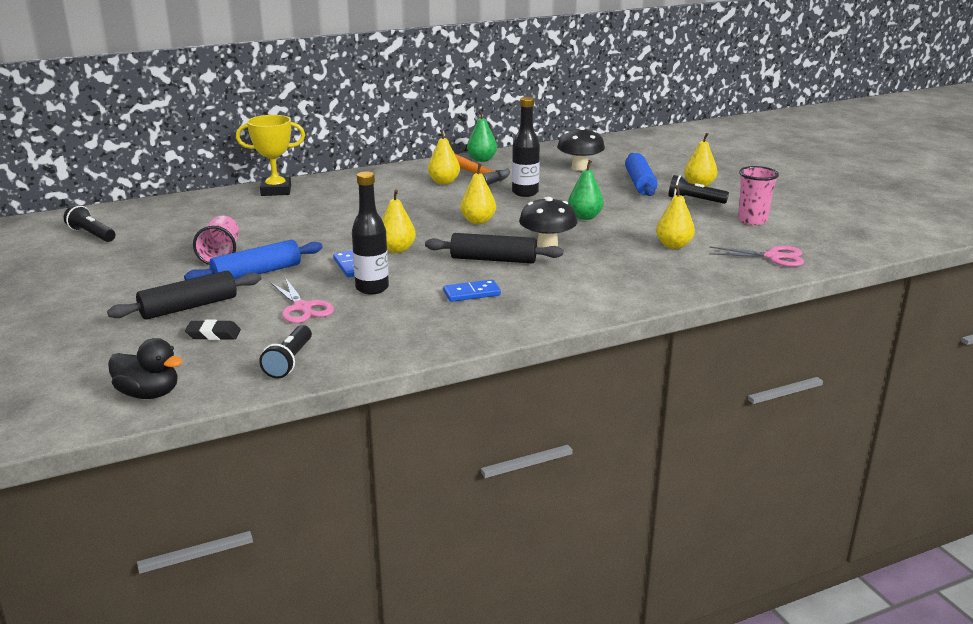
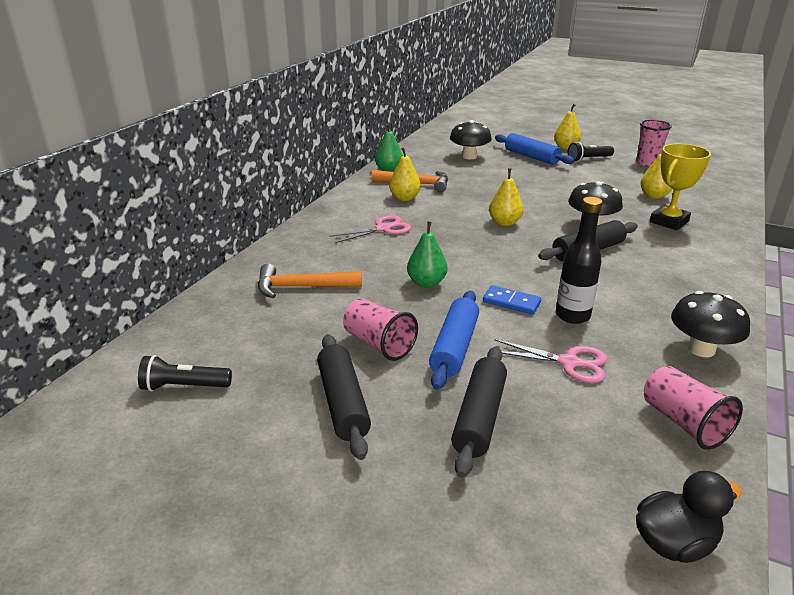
camera: 40 degrees left, 5 degrees up
(142, 271) = (343, 403): none -> black rolling pin
(213, 334) = (567, 434): black eraser -> none
(248, 211) = (302, 287): none -> orange hammer
(276, 190) = (280, 255): yellow trophy -> yellow trophy (669, 221)
(289, 361) = (683, 423): black flashlight -> pink cup
(397, 249) = (508, 271): yellow pear -> none
(408, 340) = (701, 349): none -> black mushroom
(471, 293) = (641, 286): blue domino -> none
(525, 193) = (481, 188): black bottle -> none
(585, 217) = (560, 193): green pear -> green pear (426, 283)
(773, 257) = (714, 184): pink scissors -> pink scissors (383, 229)

